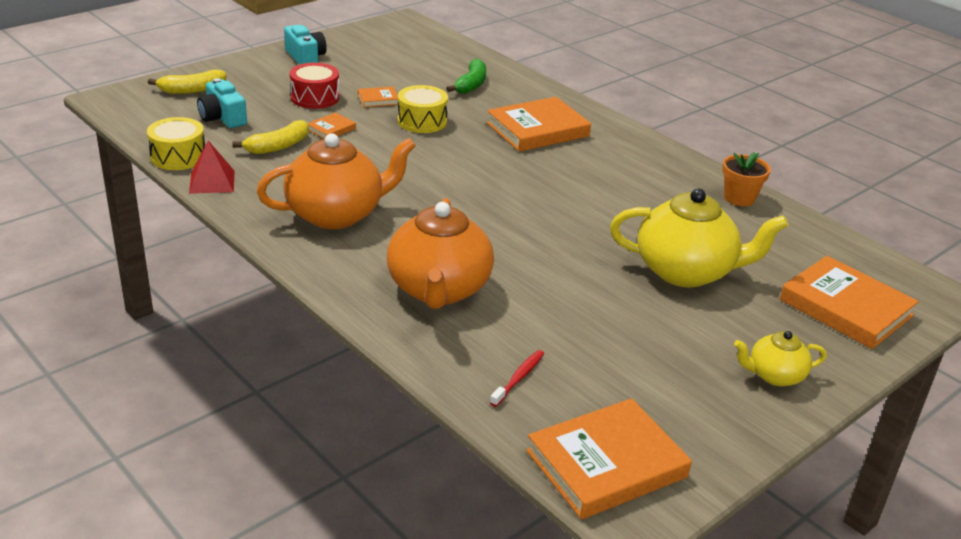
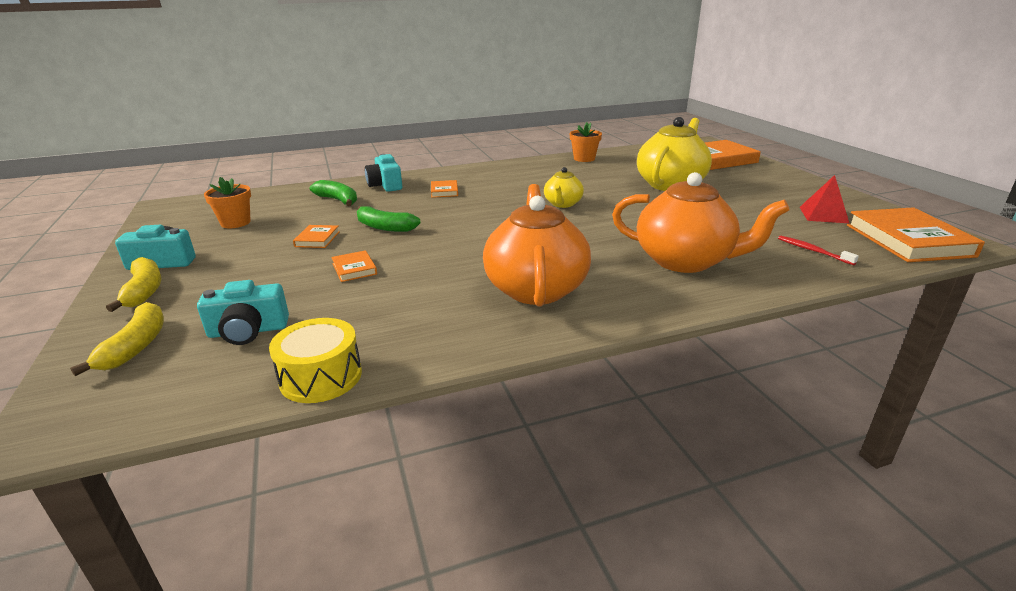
camera: 65 degrees left, 5 degrees down
(212, 181) = (412, 356): red pyramid -> red pyramid (823, 215)
(278, 146) = (363, 303): yellow banana -> yellow banana (144, 291)
(315, 97) = (271, 268): red drum -> none
(389, 58) = (235, 223): none -> orange flower pot
(422, 121) = (384, 227): yellow drum -> green banana
(530, 96) = (385, 185): none -> turquoise camera
(537, 130) = (444, 191): orange book -> orange book, size x0.46
(774, 375) = (790, 185): yellow teapot -> yellow teapot (563, 204)

